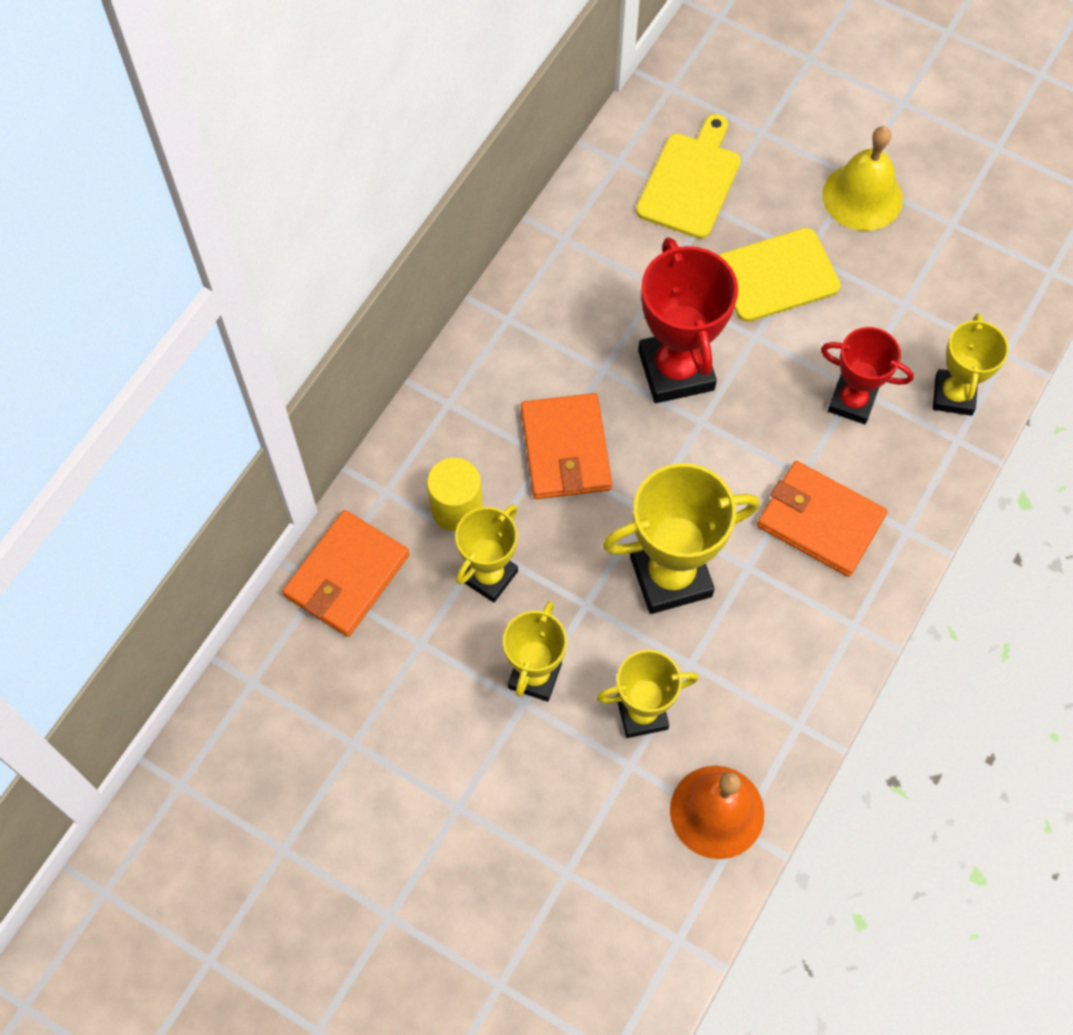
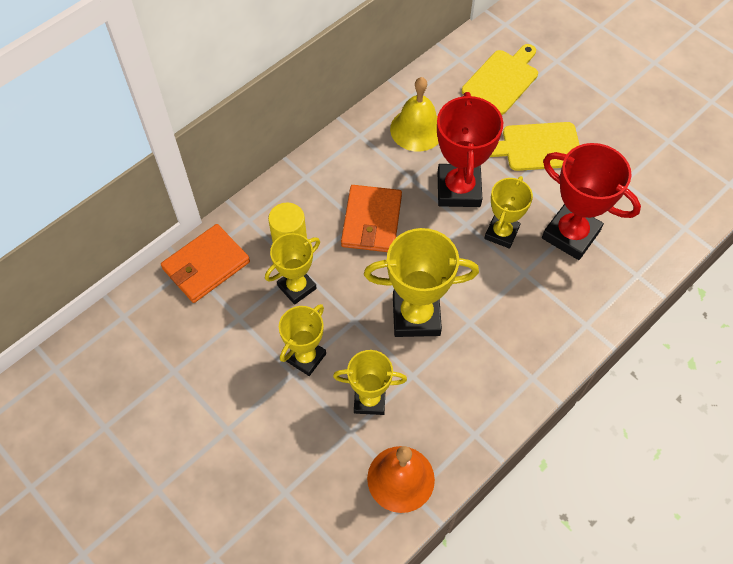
camera: 15 degrees right, 5 degrees down
(820, 521) = (527, 305): orange wallet -> none
(852, 401) = (570, 234): red trophy -> red trophy, size x1.59
(862, 196) = (612, 112): yellow bell -> yellow bell (417, 129)
(953, 395) = (641, 246): yellow trophy -> yellow trophy (501, 233)

